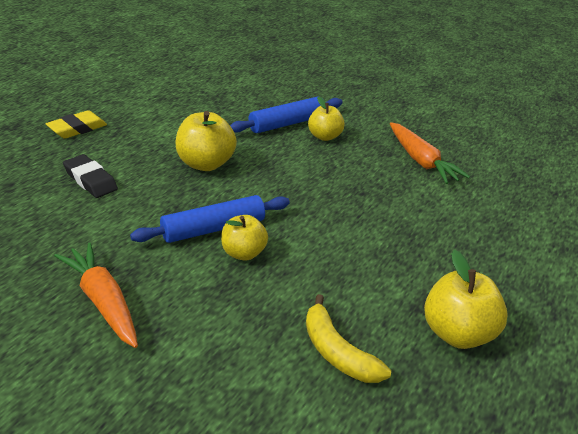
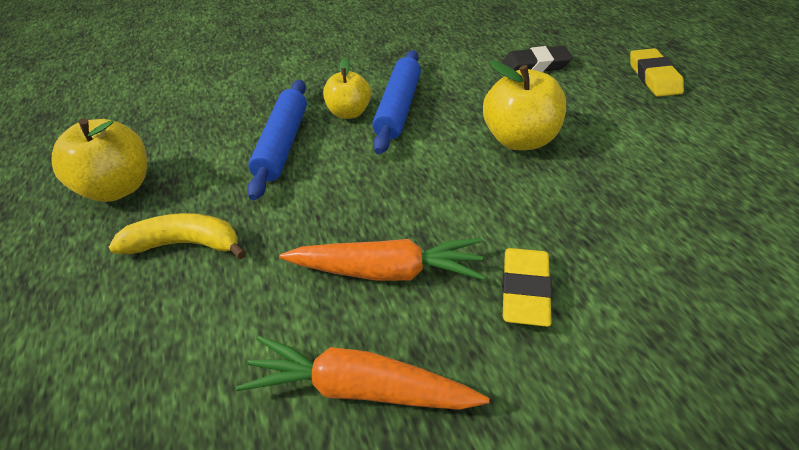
camera: 135 degrees right, 10 degrees up
(102, 302) = (368, 43): orange carrot -> orange carrot (386, 271)
(287, 123) = (594, 263): blue rolling pin -> blue rolling pin (283, 144)
(324, 136) = (525, 290): yellow apple -> yellow eraser
(337, 352) = (202, 116): yellow banana -> yellow banana (186, 244)

